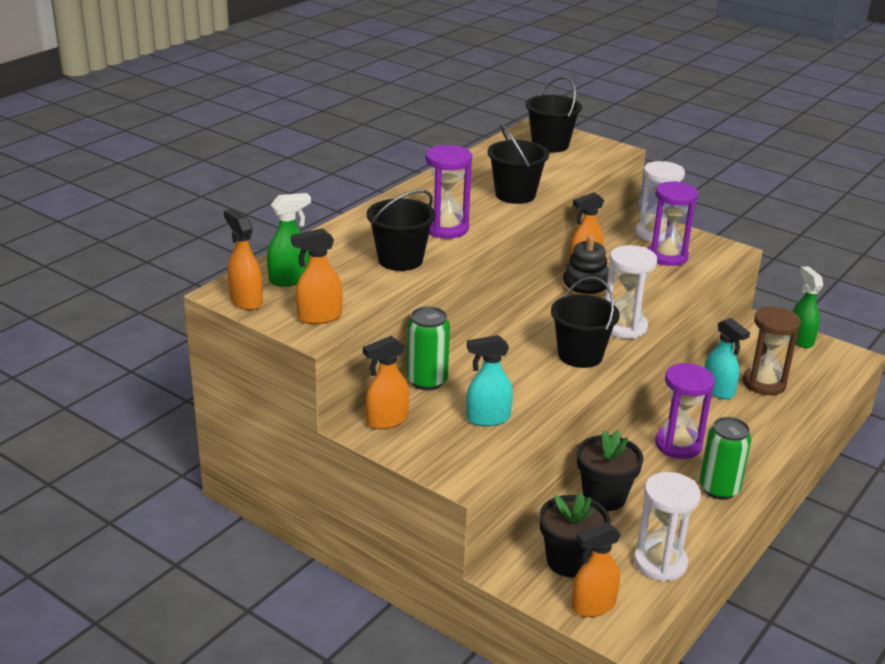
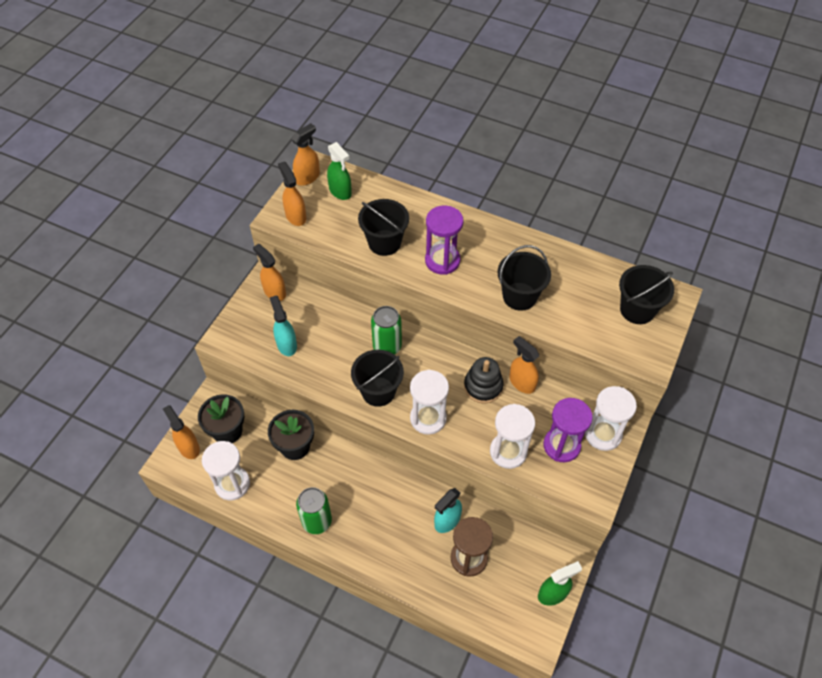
camera: 80 degrees right, 25 degrees up
(427, 381) = (323, 305): green can -> green can (387, 347)
(673, 286) = (508, 452): none -> white hourglass
(678, 445) = (365, 492): purple hourglass -> none

